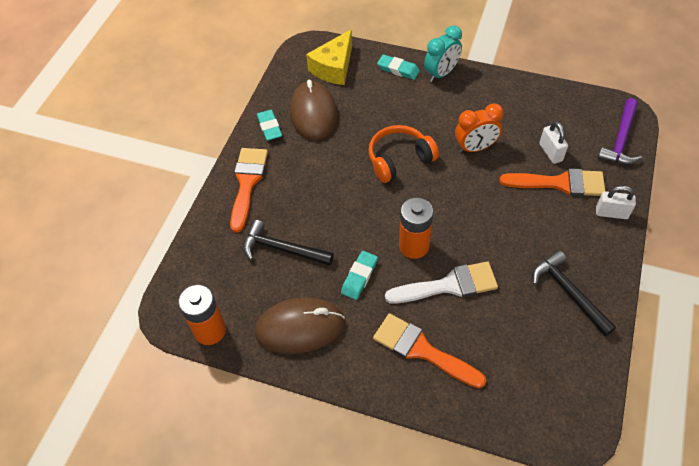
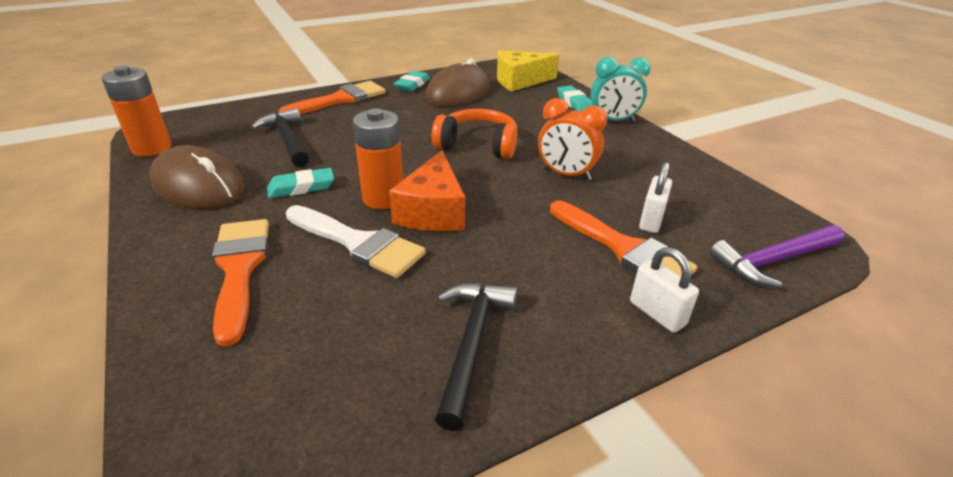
camera: 40 degrees right, 20 degrees down
(450, 233) = (433, 211): none -> orange cheese

